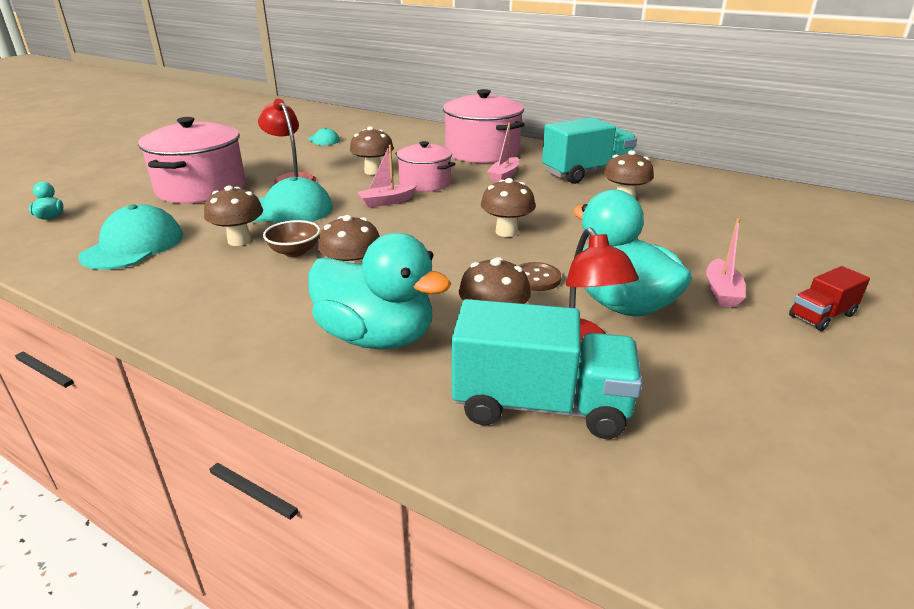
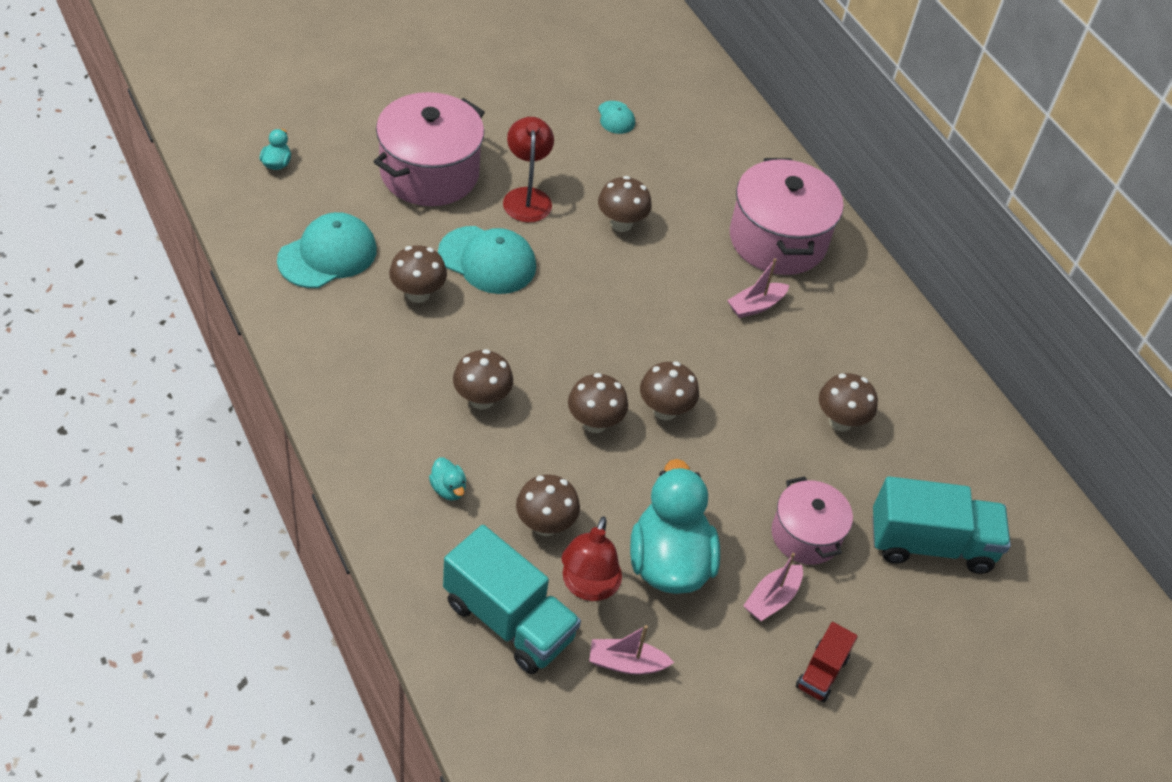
camera: 25 degrees right, 20 degrees up
(295, 252) = (454, 338): brown bowl -> none
(376, 337) = (448, 489): turquoise duck -> turquoise duck, size x0.40
(386, 202) = (591, 294): pink boat -> pink boat (626, 663)
(425, 183) = (658, 277): pink pot -> pink pot (805, 535)
(462, 255) = (594, 423): none -> brown mushroom
(536, 278) = (629, 491): brown button -> none
(586, 173) = (855, 348): turquoise truck -> turquoise truck (930, 544)
(822, 316) = (822, 672): red truck -> red truck turned 60 degrees counterclockwise

